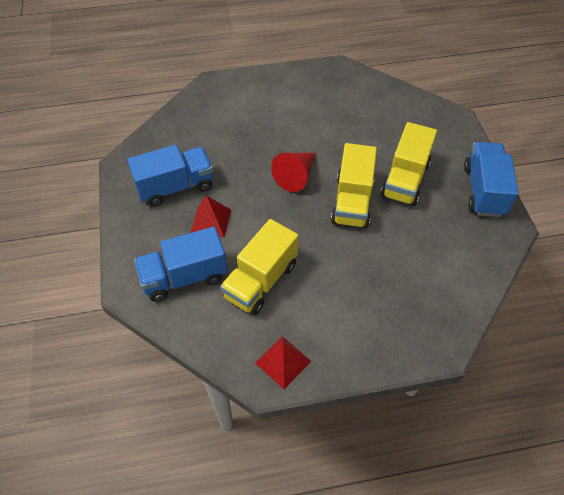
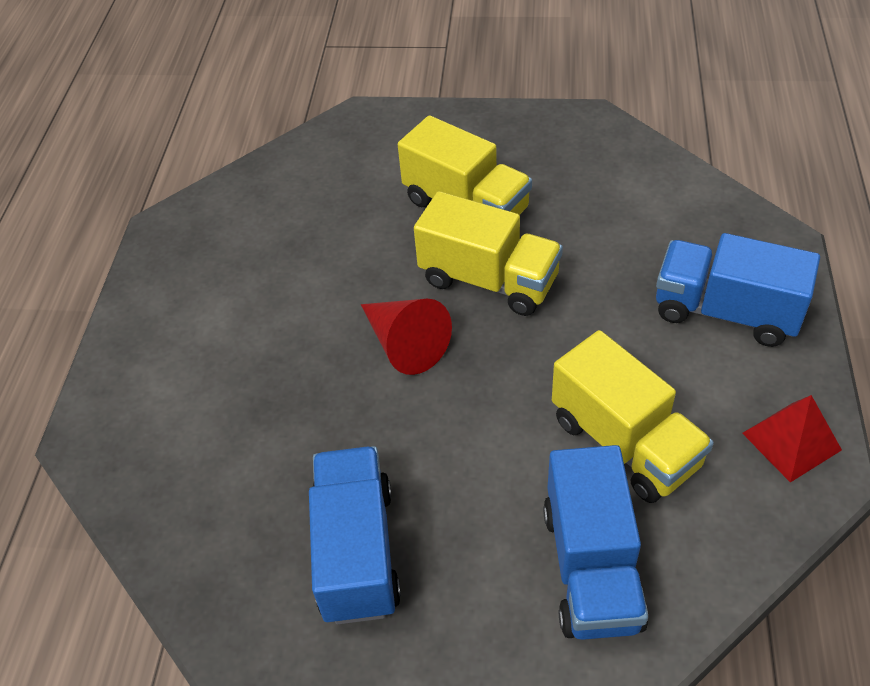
camera: 70 degrees left, 5 degrees down
(211, 221) = (467, 500): red pyramid -> none
(483, 190) = (517, 128): blue truck -> blue truck (725, 312)

